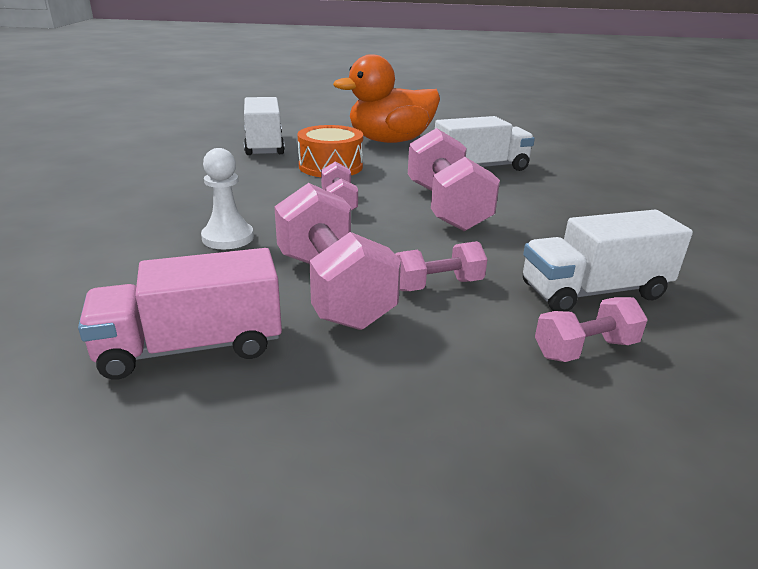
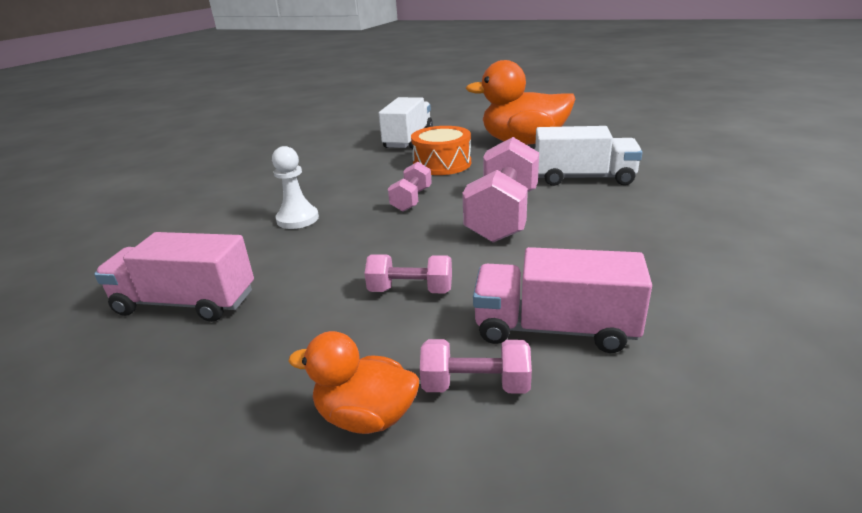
camera: 30 degrees right, 0 degrees up
(333, 289) = (324, 277): pink dumbbell -> none
(525, 399) = (366, 416): none -> orange duck
(594, 291) = (554, 329): white truck -> pink truck

